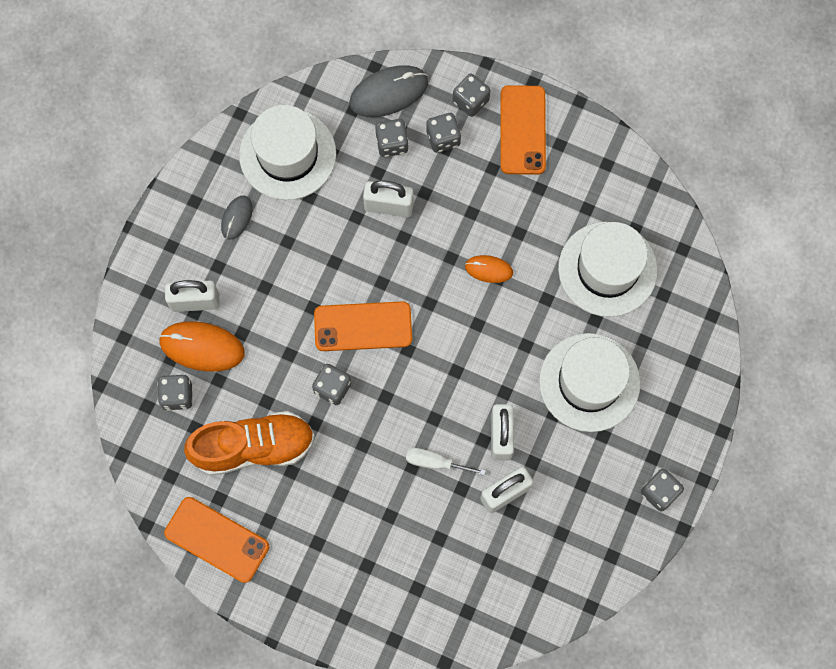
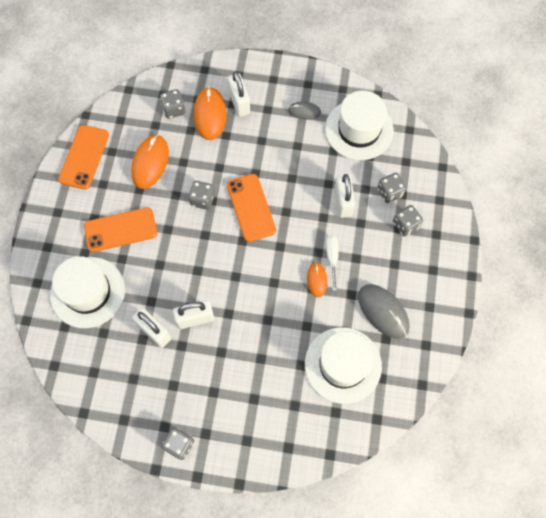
camera: 75 degrees right, 5 degrees down
(254, 447) = (150, 162): orange shoe -> orange mouse
(388, 92) = (427, 181): grey mouse -> grey mouse (383, 311)
(435, 462) = (166, 279): white screwdriver -> white screwdriver (332, 258)
(470, 101) = (440, 236): grey dice -> none
(523, 130) = (431, 278): orange phone -> orange phone (120, 230)
(589, 382) = (251, 372): white hat -> white hat (87, 292)

